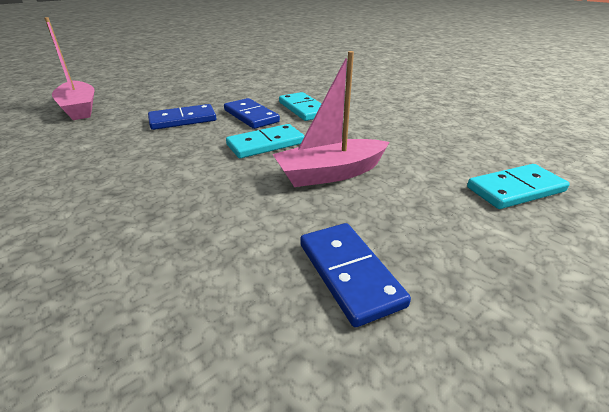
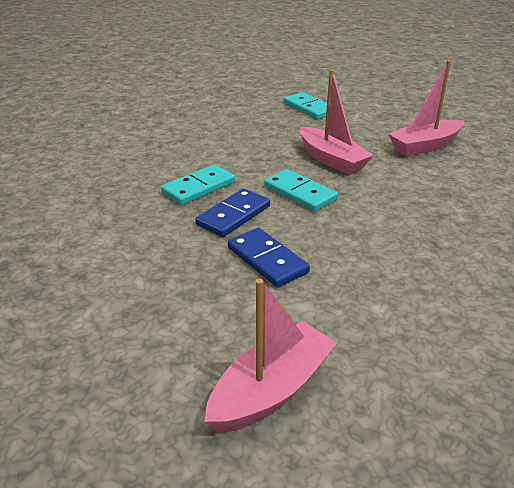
camera: 105 degrees left, 0 degrees up
(349, 273) = (425, 146): blue domino -> pink boat

